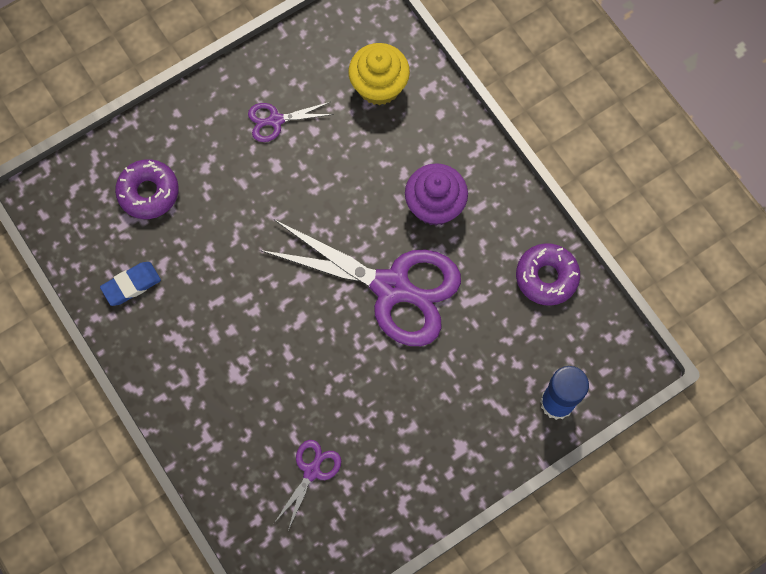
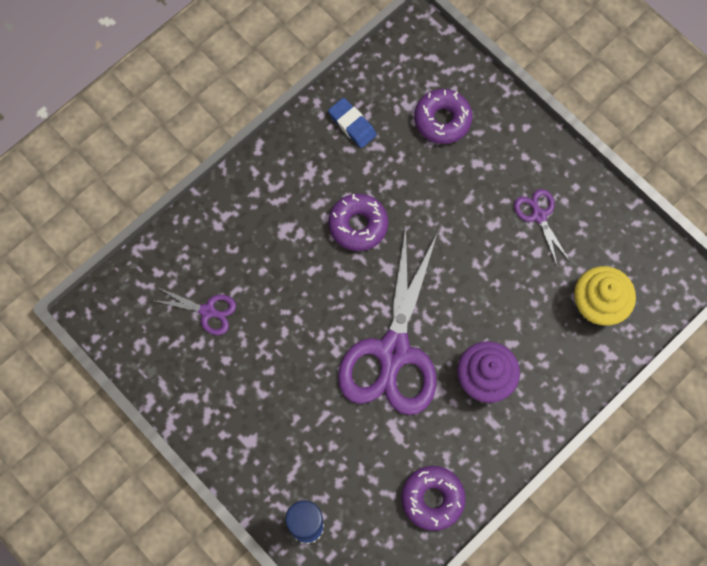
camera: 80 degrees right, 0 degrees up
(247, 298) = (358, 225): none -> purple donut

